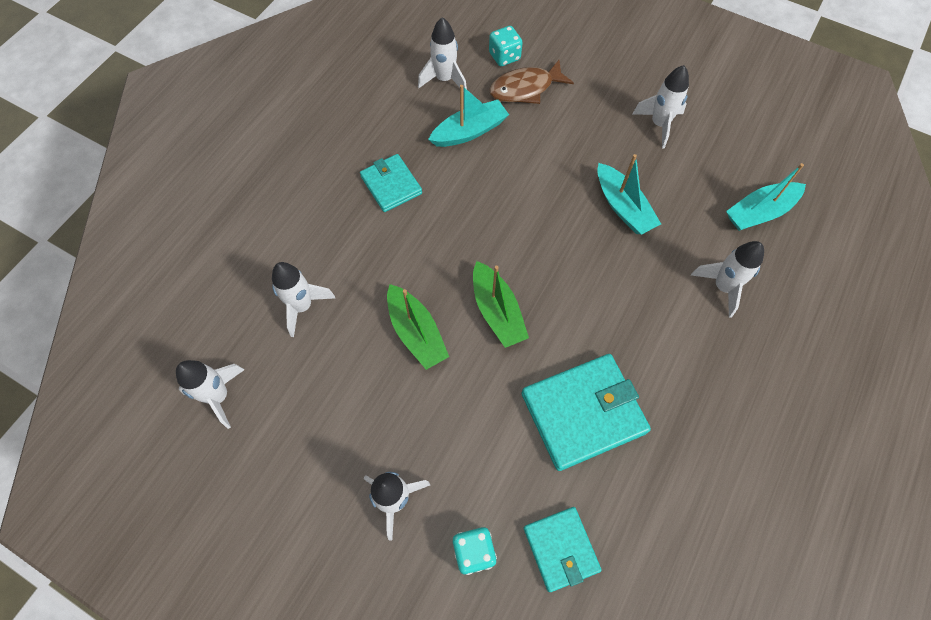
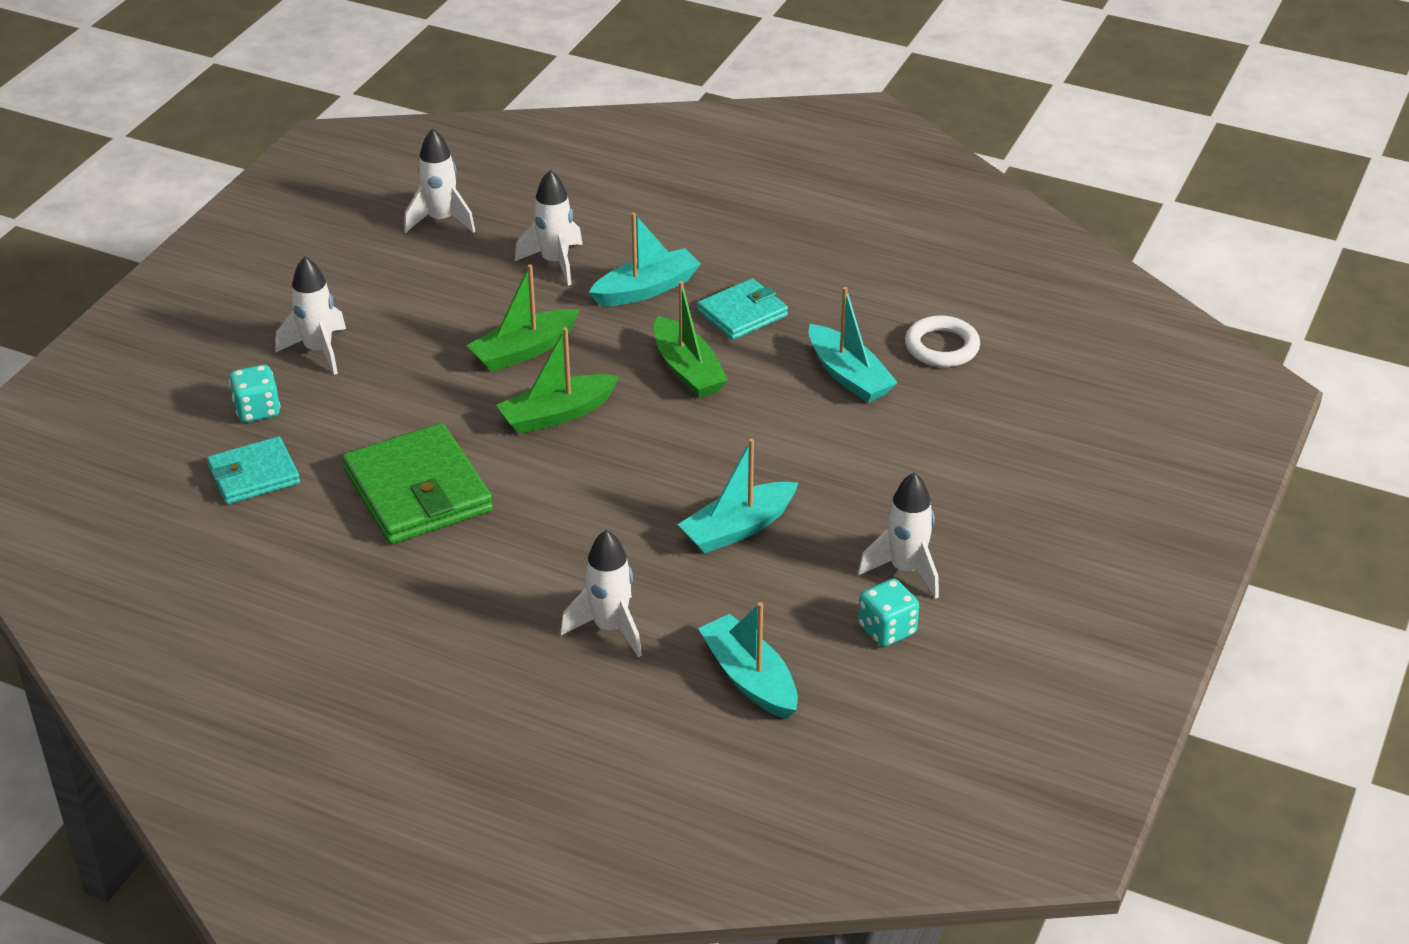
camera: 85 degrees right, 25 degrees down
(350, 244) = (646, 289): none -> turquoise boat
(444, 80) = (942, 347): white rocket -> white ring
(453, 223) = (687, 370): none -> green boat
(504, 56) = (1005, 403): turquoise dice -> turquoise dice (887, 630)
(525, 89) = (945, 426): brown fish -> none
(583, 413) = (418, 491): turquoise wallet -> green wallet

